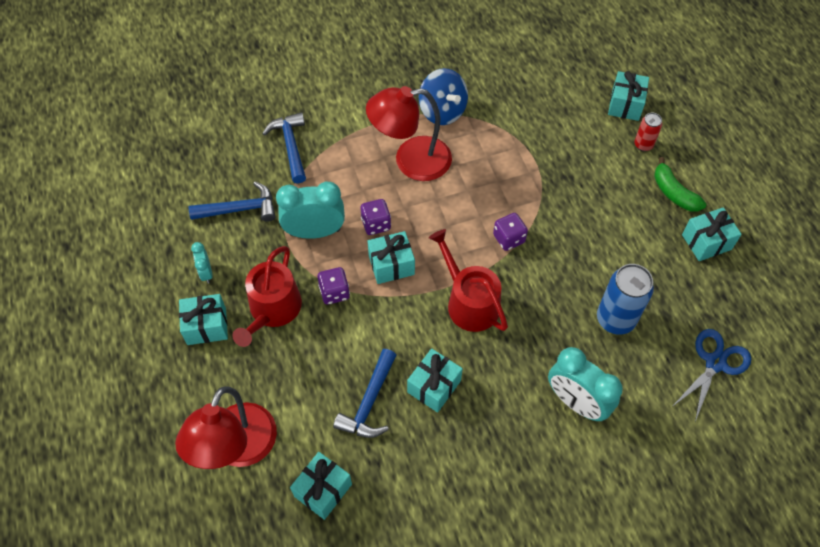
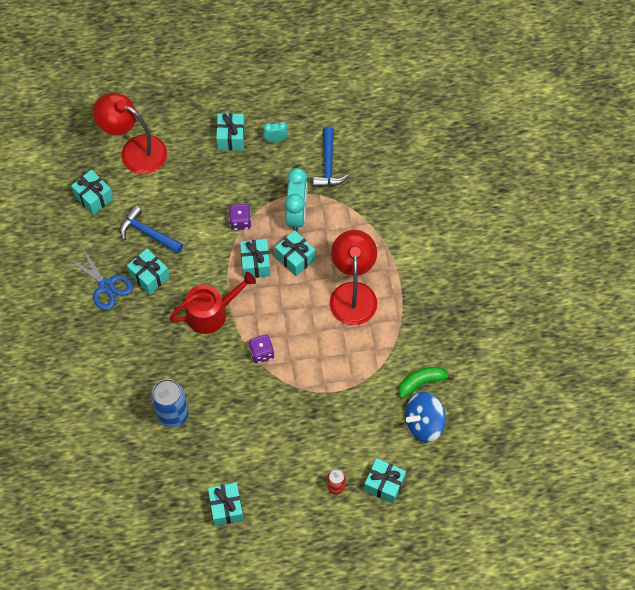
camera: 100 degrees right, 5 degrees up
(272, 310) = (234, 180): red watering can -> none
(290, 146) = (384, 206): blue hammer -> none
(376, 224) = (295, 258): purple dice -> turquoise gift
(442, 111) = (402, 327): blue spinning top -> blue spinning top (423, 423)
(576, 402) = (113, 368): turquoise clock -> none
(674, 193) = (280, 496): green banana -> green banana (421, 383)
(715, 363) = (119, 477): blue scissors -> blue scissors (106, 286)

